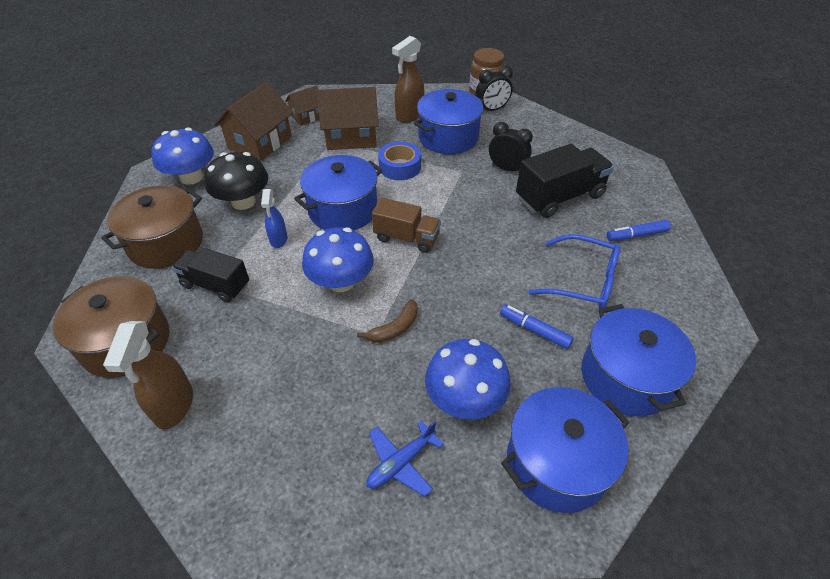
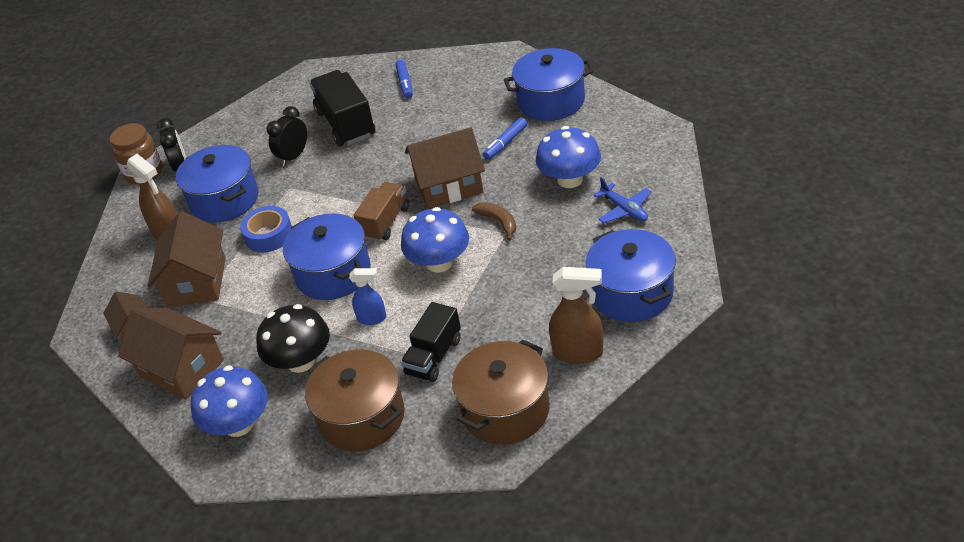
camera: 80 degrees left, 5 degrees down
(459, 282) = (449, 186): none -> brown house
(556, 463) = (620, 136): blue pot -> blue pot (631, 293)
(583, 281) = (455, 115): blue glasses -> none

